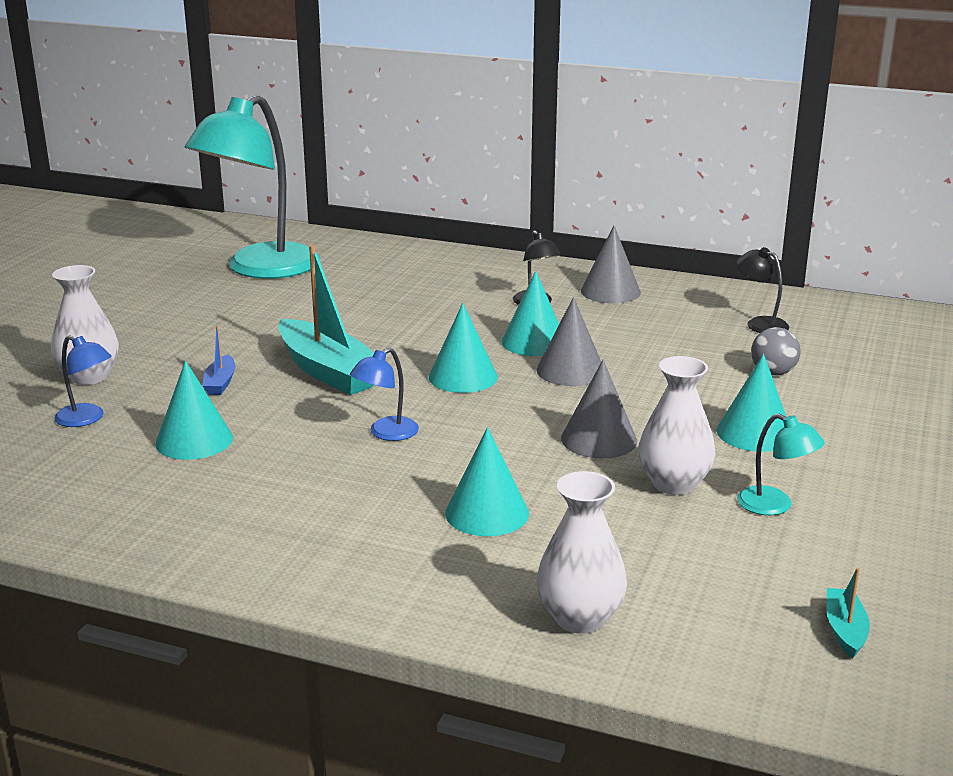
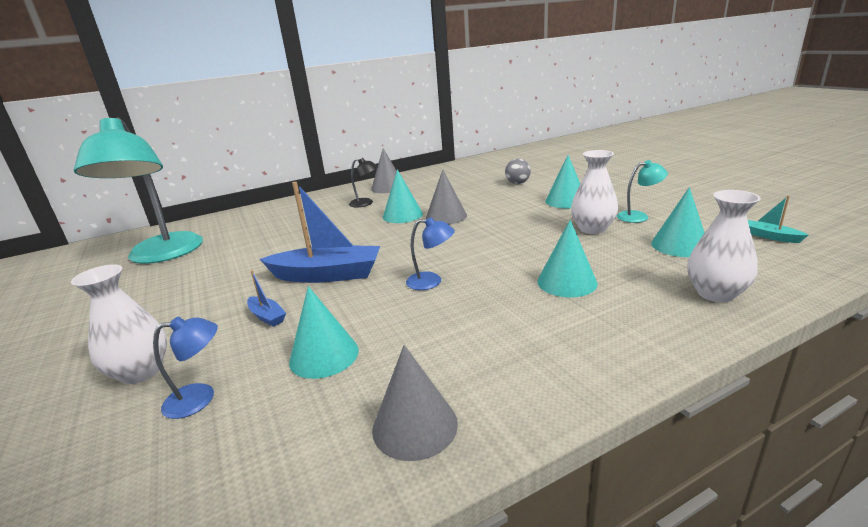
camera: 45 degrees left, 0 degrees up
(329, 371) = (327, 275): turquoise boat -> blue boat
(386, 433) = (431, 282): blue lamp -> blue lamp turned 75 degrees counterclockwise
(463, 377) = (405, 241): turquoise cone -> turquoise cone (679, 245)
(599, 439) = (525, 231): grey cone -> grey cone (415, 426)
(760, 323) = (471, 173): black lamp -> none

